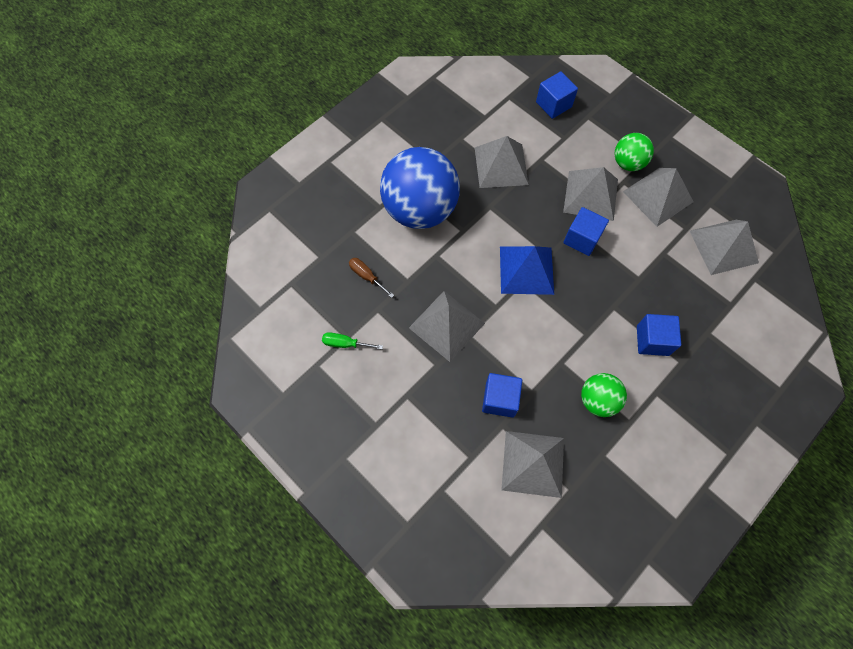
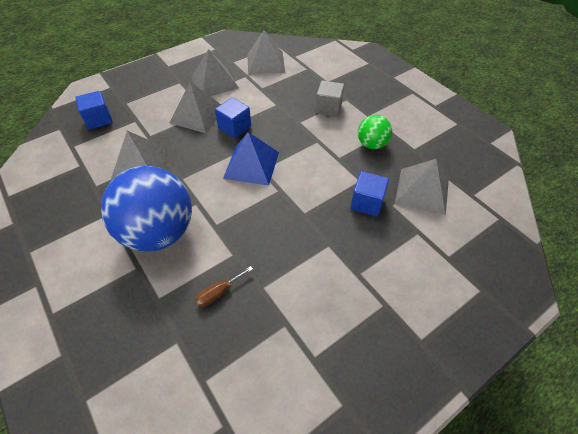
camera: 80 degrees left, 15 degrees down
(345, 343) = (293, 325): green screwdriver -> none
(447, 325) = (291, 229): grey pyramid -> none
(628, 163) = (179, 90): green ball -> none
(652, 340) = (328, 108): blue cube -> grey cube

